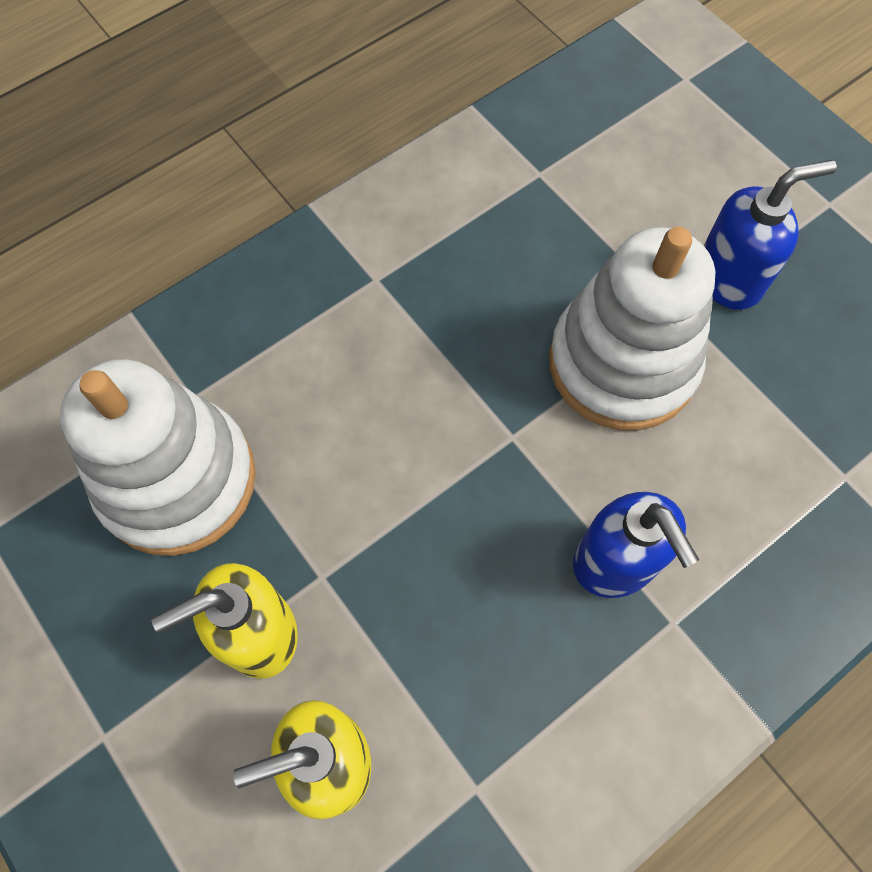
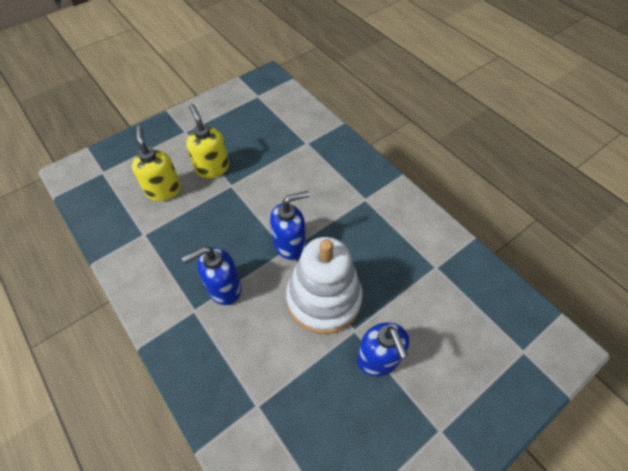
camera: 90 degrees right, 10 degrees down
(177, 480) = (273, 141): white stacking toy -> none
(497, 429) = (290, 244): none -> blue soap dispenser

